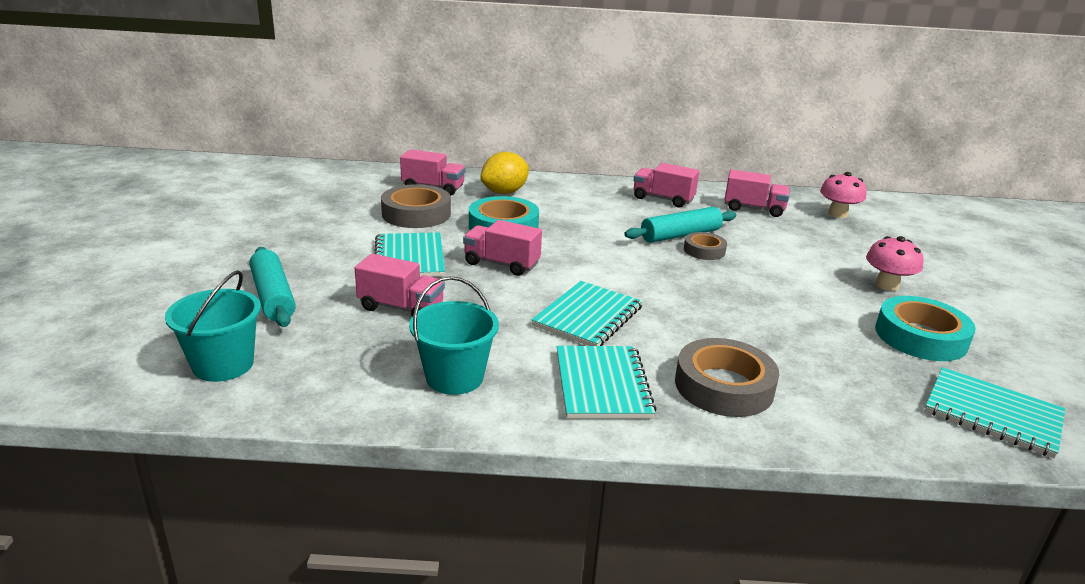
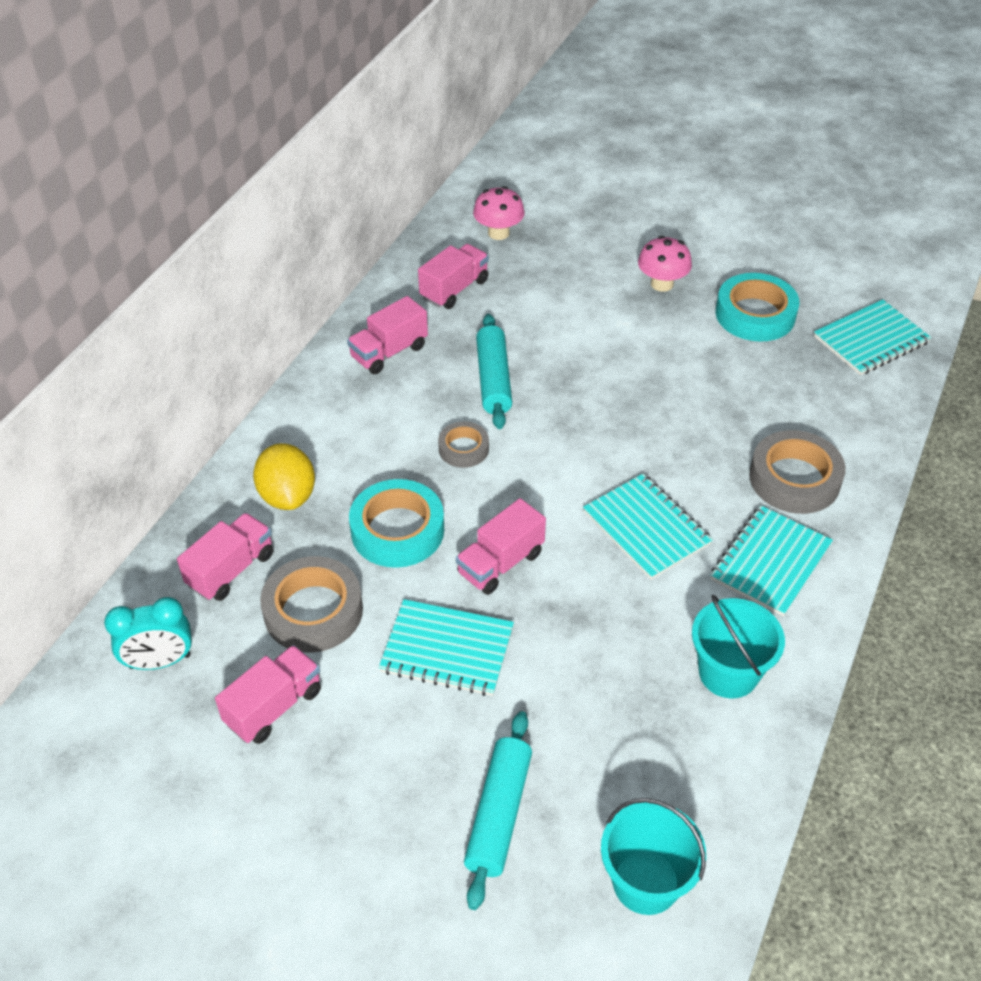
camera: 65 degrees left, 20 degrees up
(273, 296) = (498, 814): turquoise rolling pin -> turquoise rolling pin turned 75 degrees counterclockwise
(354, 183) = (160, 662): none -> turquoise clock
(401, 308) = (573, 686): pink truck -> pink truck (274, 707)
(602, 384) = (770, 562): turquoise notebook -> turquoise notebook turned 75 degrees counterclockwise
(704, 250) = (539, 377): grey tape -> grey tape (463, 449)

